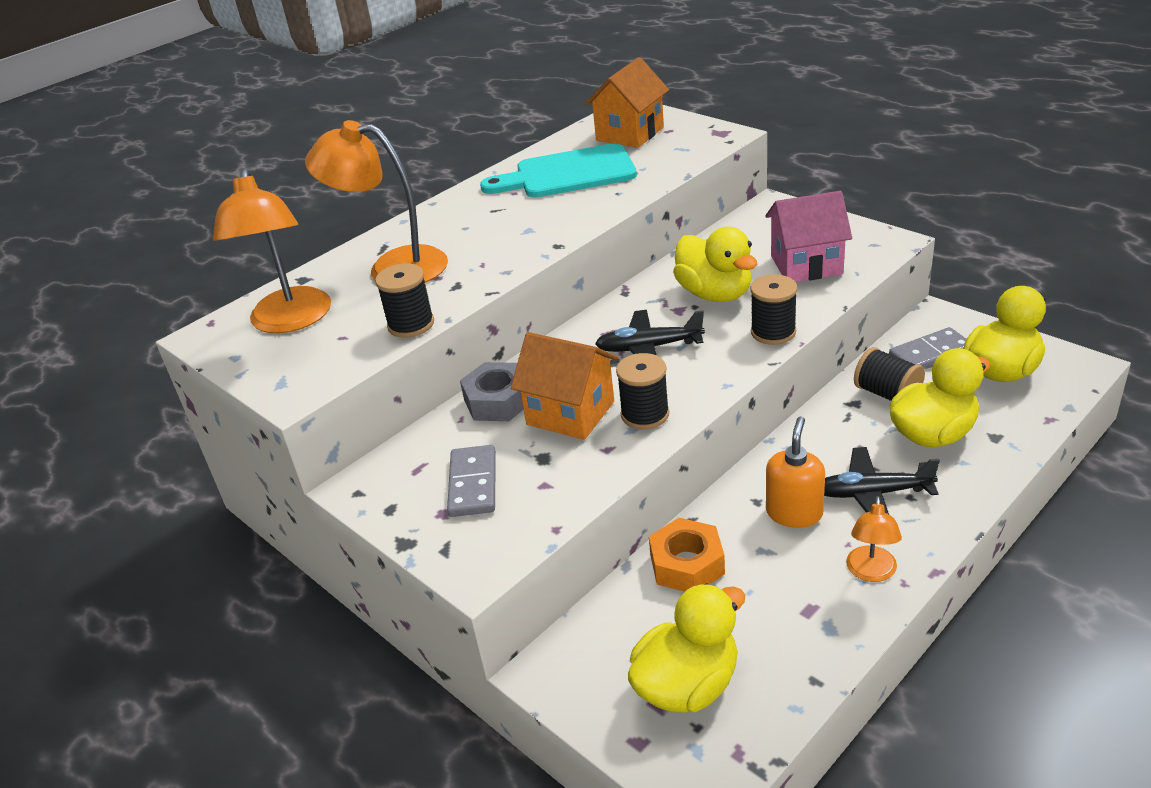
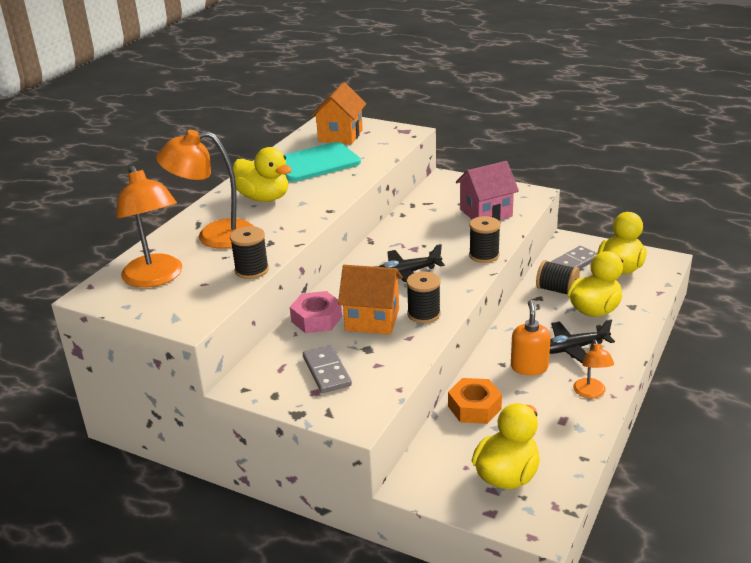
camera: 20 degrees left, 5 degrees down
(498, 401) = (316, 319): grey nut -> pink nut
(715, 294) = (434, 236): yellow duck -> yellow duck (264, 198)

